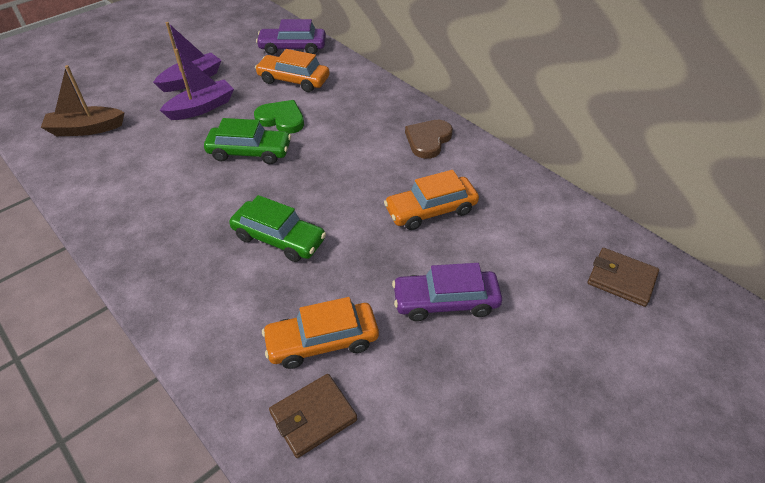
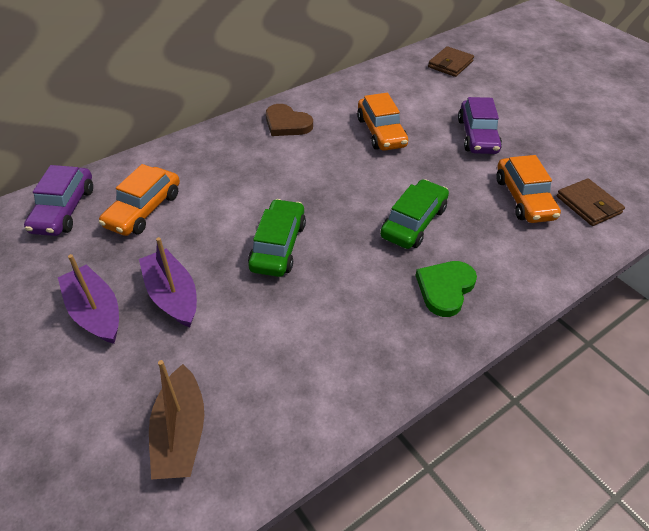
camera: 85 degrees left, 0 degrees up
(281, 119) = (222, 220): green heart -> green heart (445, 289)

